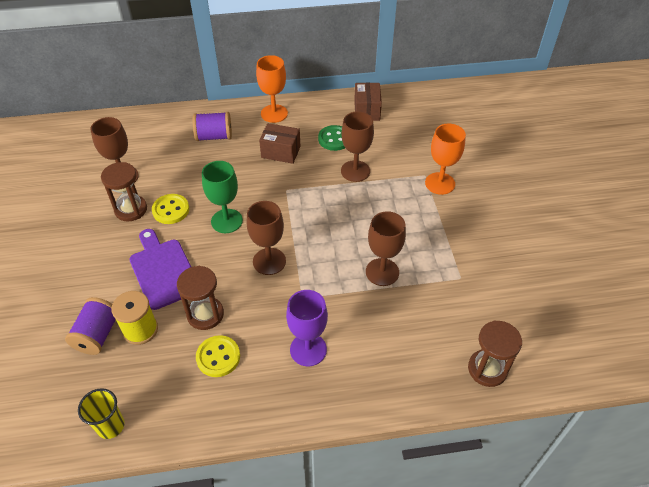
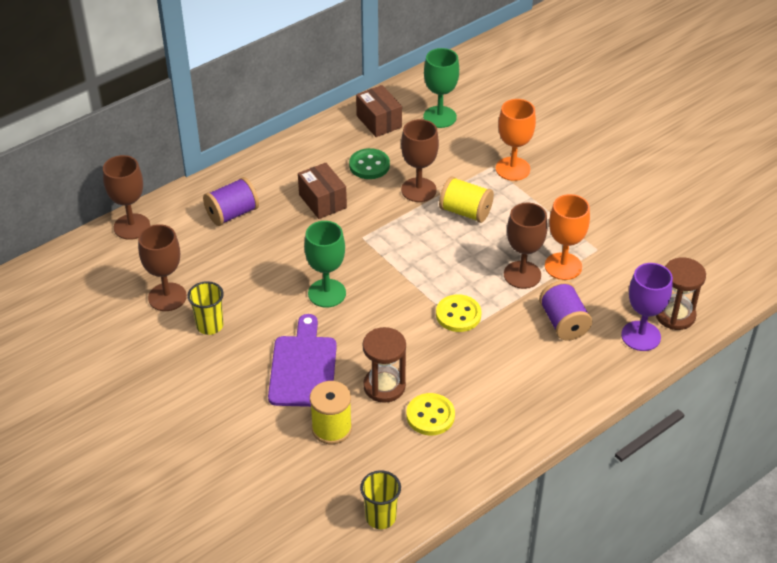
camera: 30 degrees left, 5 degrees down
(97, 335) = (292, 453): purple spool -> purple spool (563, 323)
(131, 209) = (210, 326): brown hourglass -> yellow cup
(163, 270) = (303, 367): purple cutting board -> purple cutting board turned 60 degrees clockwise
(171, 210) = (255, 308): yellow button -> yellow button (458, 315)
(269, 261) = (405, 312): brown goblet -> brown goblet (132, 226)
(274, 113) = (278, 163): orange goblet -> orange goblet (563, 266)
(280, 152) = (322, 201): brown box -> brown box turned 75 degrees clockwise
(308, 349) = (508, 371): purple goblet -> purple goblet (641, 336)
(377, 202) = (465, 212): none -> yellow spool
(414, 123) = (439, 117): none -> green goblet

